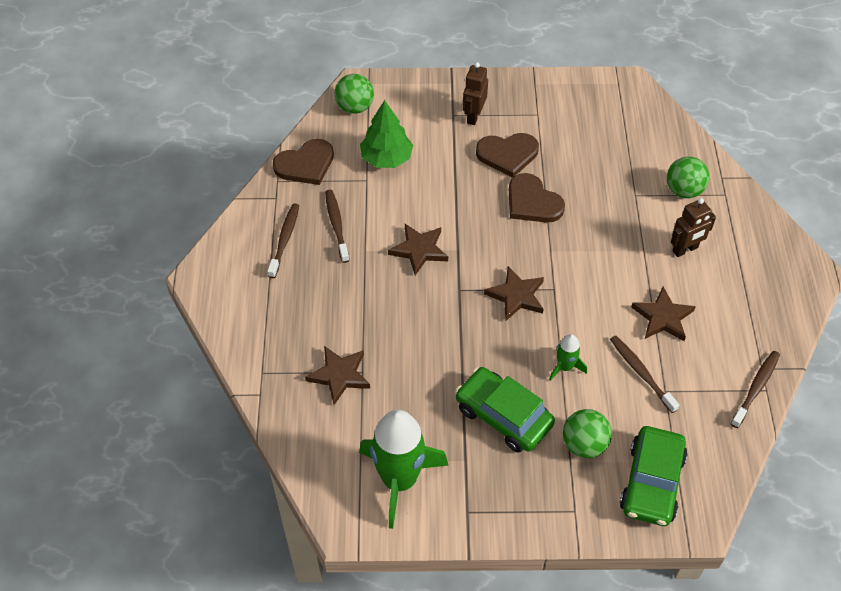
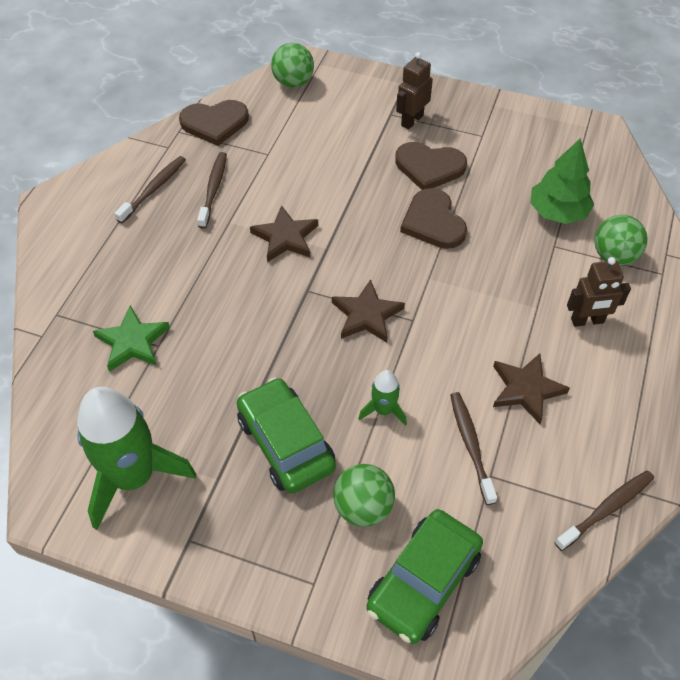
camera: 20 degrees right, 0 degrees up
(339, 375) = (132, 342): brown star -> green star
(386, 158) = (299, 138): green tree -> green tree (557, 212)

